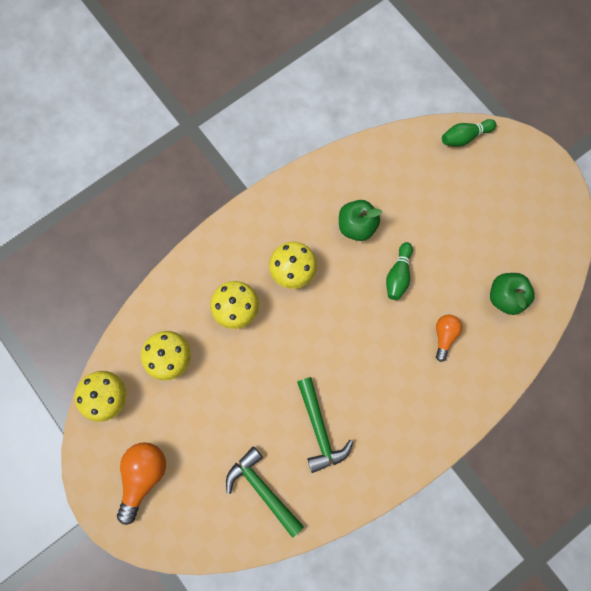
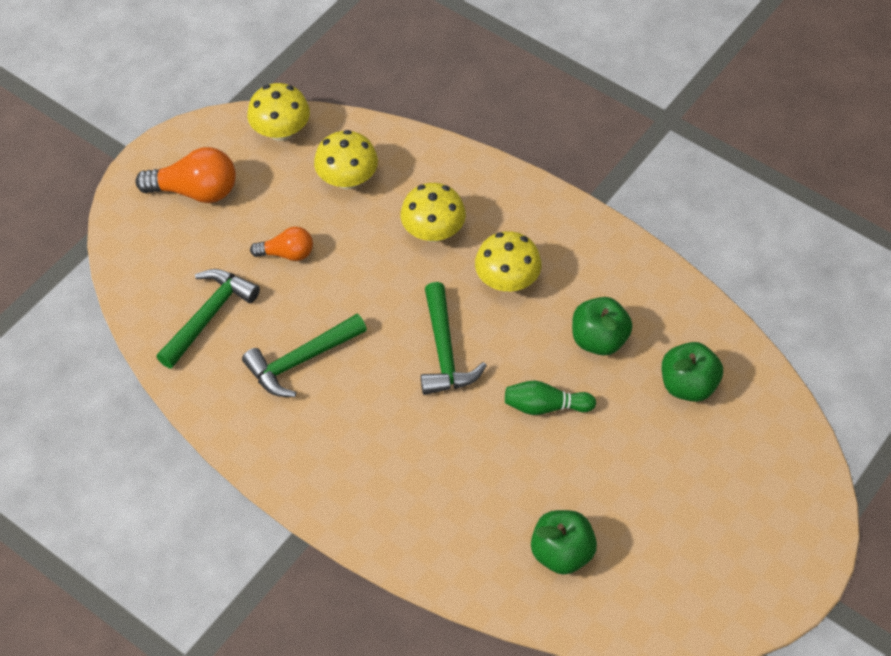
camera: 75 degrees right, 20 degrees down
(338, 328) = (444, 351): none -> green hammer
(405, 183) = (688, 385): none -> green apple
(444, 336) = (476, 483): orange light bulb -> orange light bulb (287, 253)
(464, 137) = (796, 448): green bowling pin -> none

